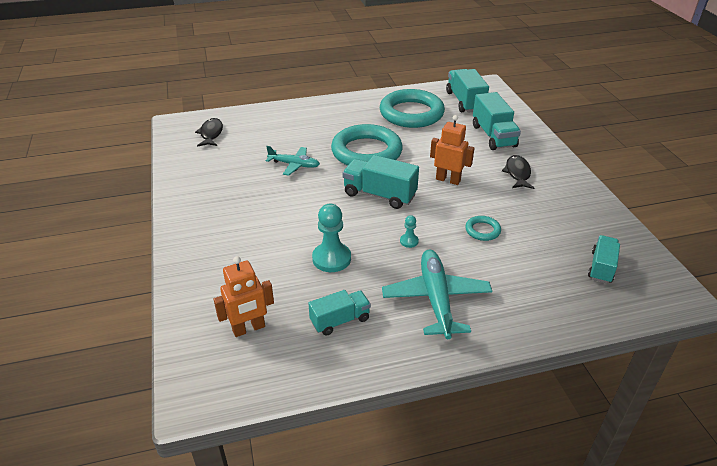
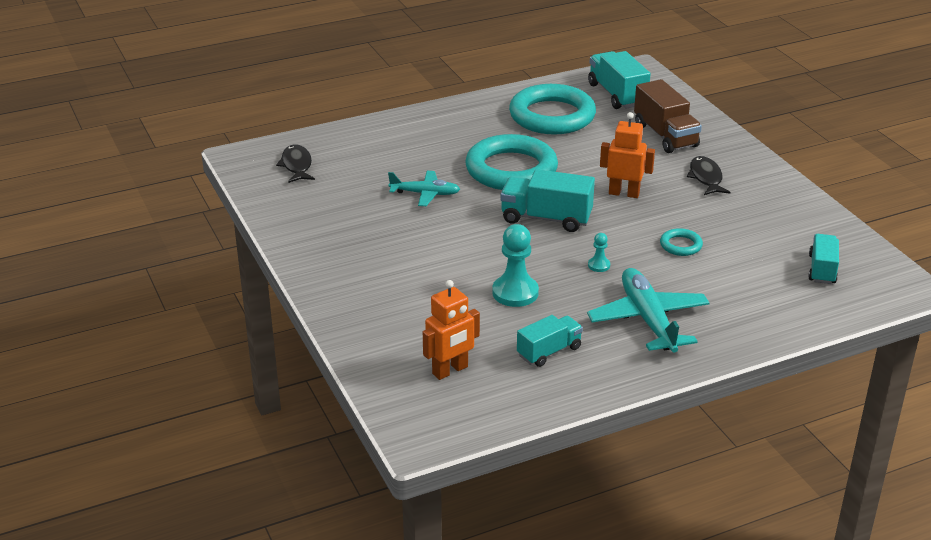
camera: 10 degrees left, 5 degrees down
(493, 136) = (665, 135): turquoise truck -> brown truck

